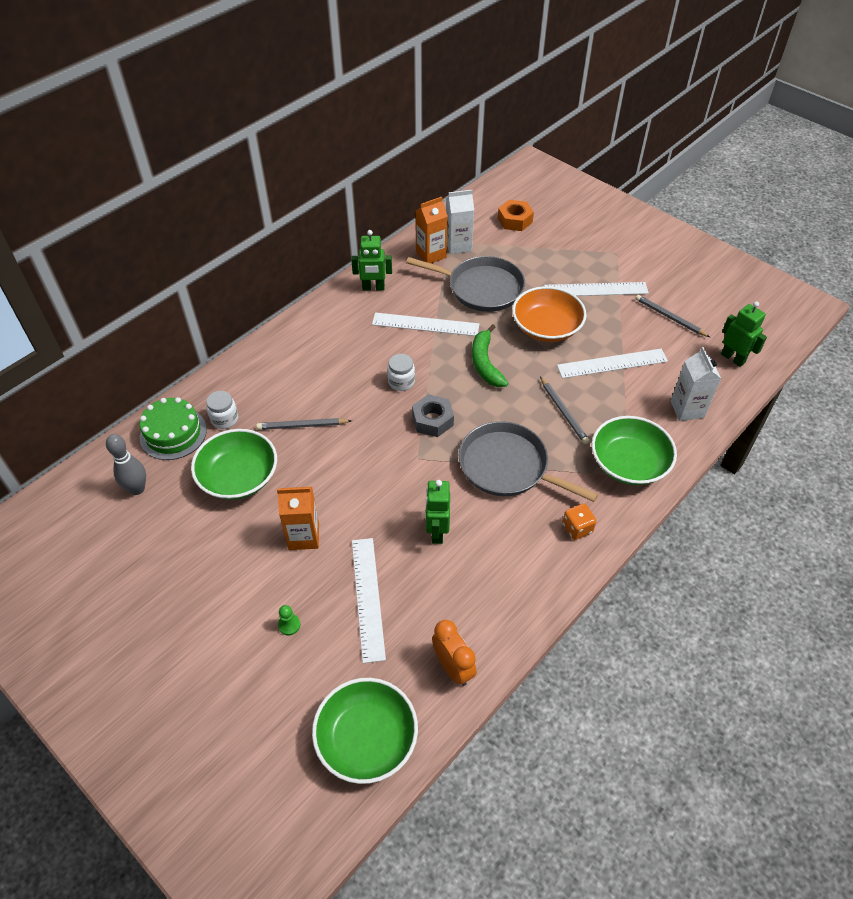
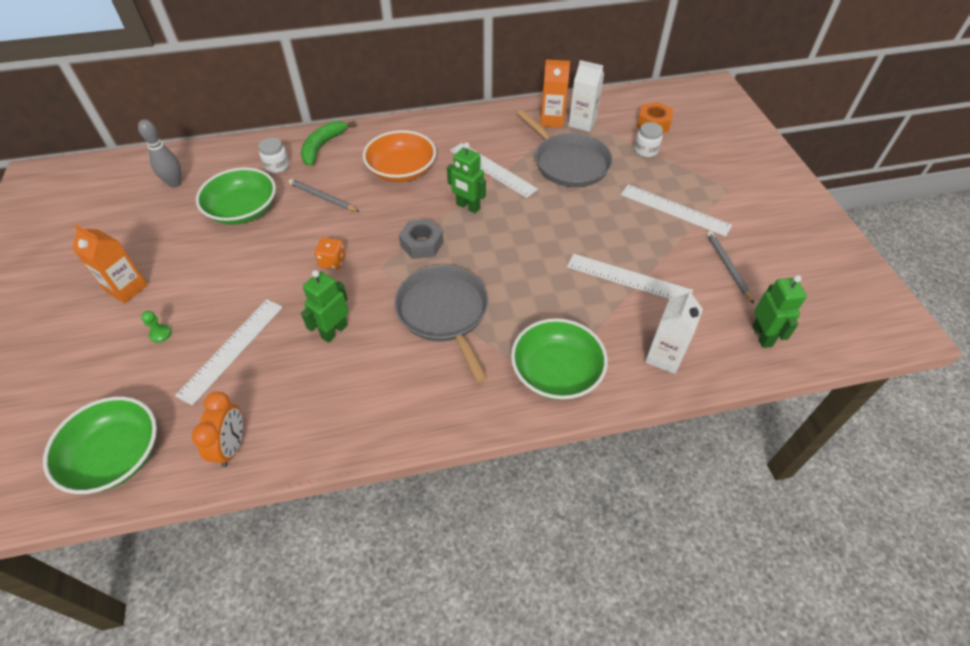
camera: 35 degrees right, 0 degrees up
(173, 433) = (235, 159): green cake -> none
(304, 536) = (238, 276): orange carton -> orange carton (127, 288)
(373, 288) = (479, 125): green robot -> green robot (468, 207)
(401, 382) = (428, 203): white jar -> white jar (646, 150)
(485, 363) = (511, 222): green banana -> green banana (322, 146)
(546, 327) = (595, 219): orange bowl -> orange bowl (401, 170)
(563, 412) = (539, 295): grey pencil -> none
(577, 528) = (450, 399): orange dice -> orange dice (332, 262)

